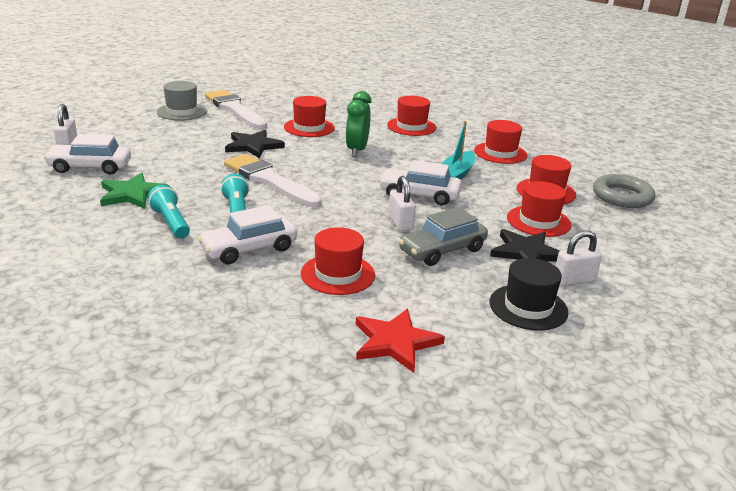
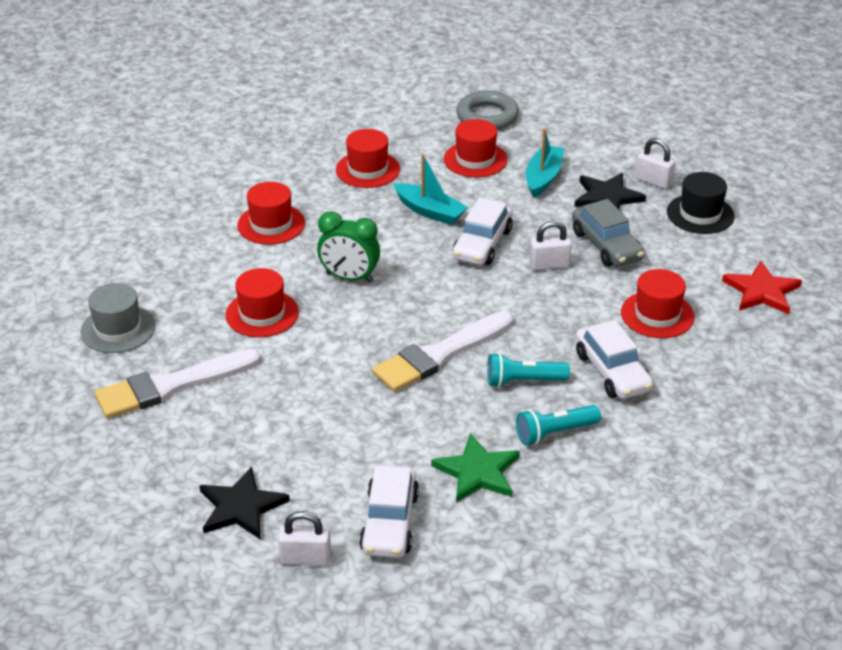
camera: 80 degrees left, 10 degrees up
(182, 112) = (171, 443): grey hat -> grey hat (118, 329)
(253, 146) = (325, 367): black star -> black star (241, 507)
(538, 221) = (543, 177): red hat -> turquoise boat
(574, 280) = (653, 181): white padlock -> white padlock turned 45 degrees counterclockwise

